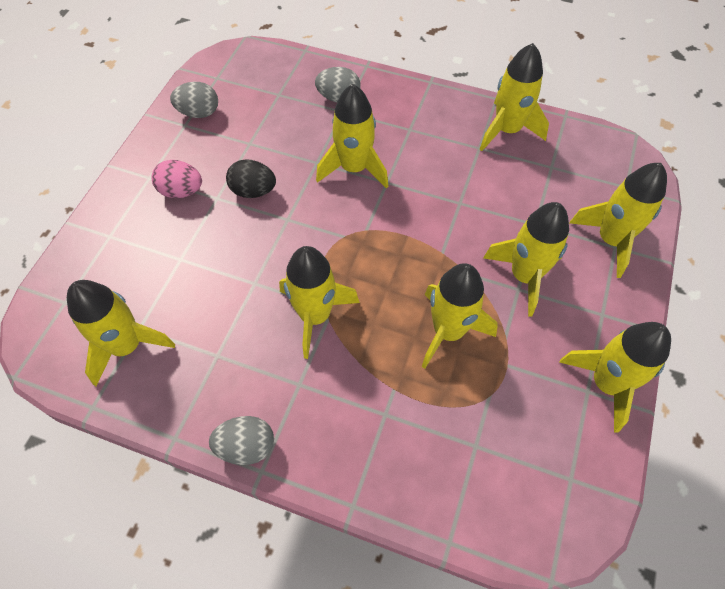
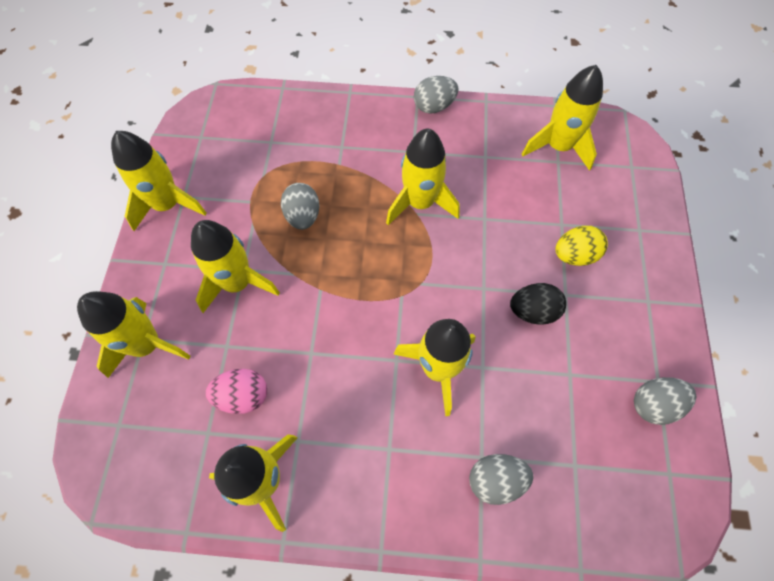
camera: 165 degrees right, 5 degrees up
(181, 191) = (605, 292): pink egg -> pink egg (243, 396)
(187, 227) = (574, 255): none -> yellow egg
(448, 331) = (303, 216): yellow rocket -> grey egg

